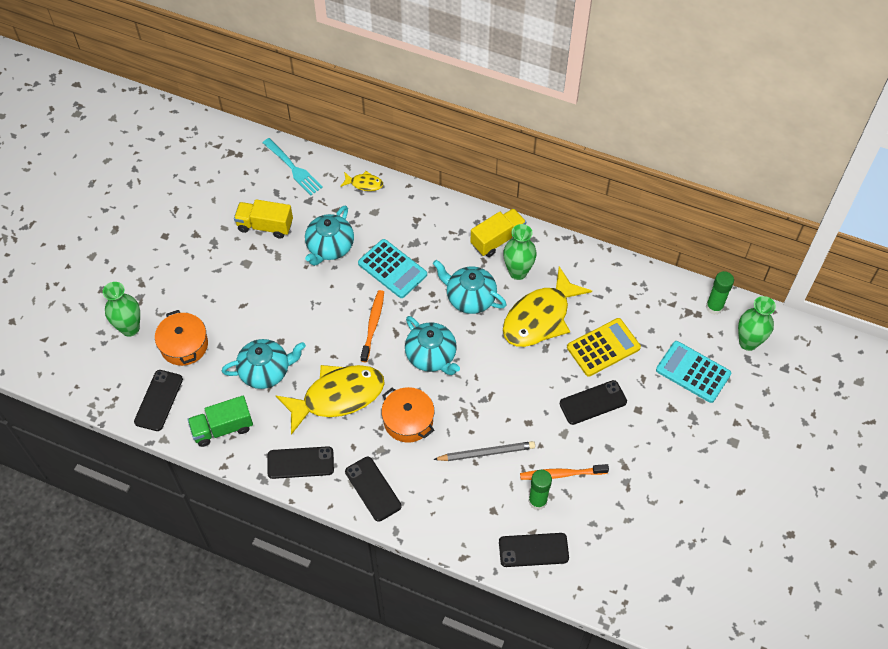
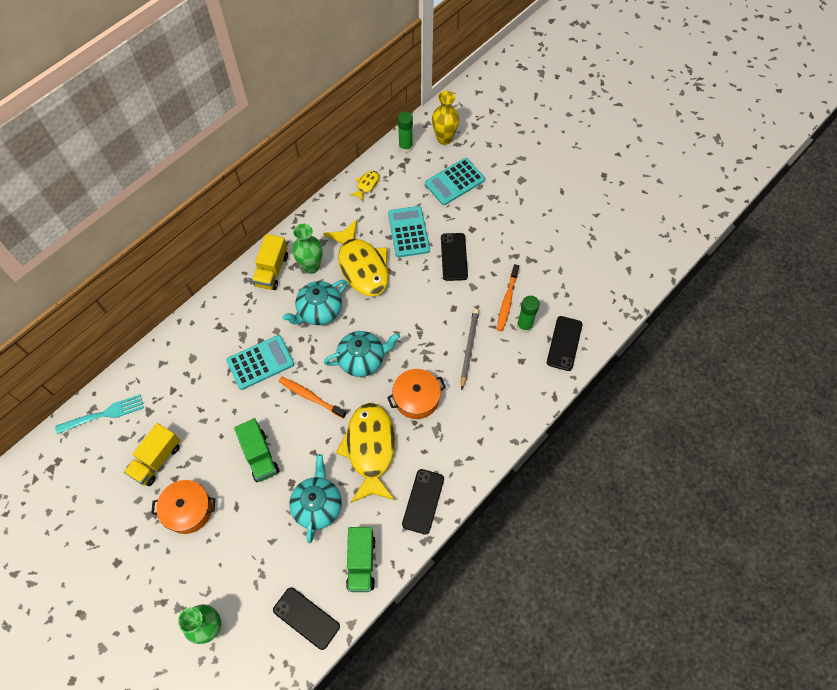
camera: 70 degrees left, 5 degrees up
(184, 345) = (255, 576): orange pot -> orange pot (188, 510)
(297, 305) = (259, 456): none -> green truck
(330, 247) = (211, 408): turquoise teapot -> none
(364, 184) = (157, 357): yellow fish -> yellow fish (366, 185)
(373, 489) = (470, 447): black phone -> none
(497, 239) = (272, 270): yellow truck -> yellow truck turned 150 degrees counterclockwise
(603, 347) = (408, 232): yellow calculator -> turquoise calculator
(748, 342) = (444, 138): green vase -> yellow vase

